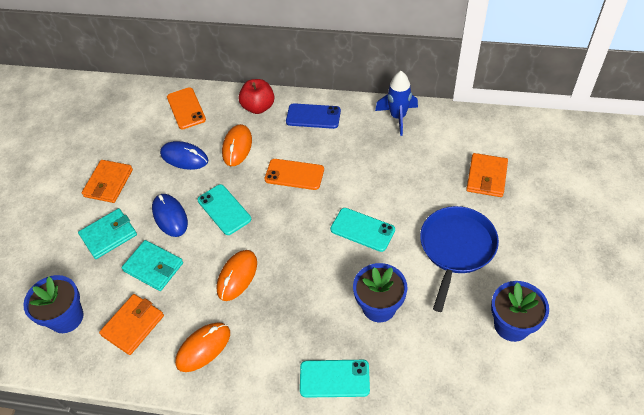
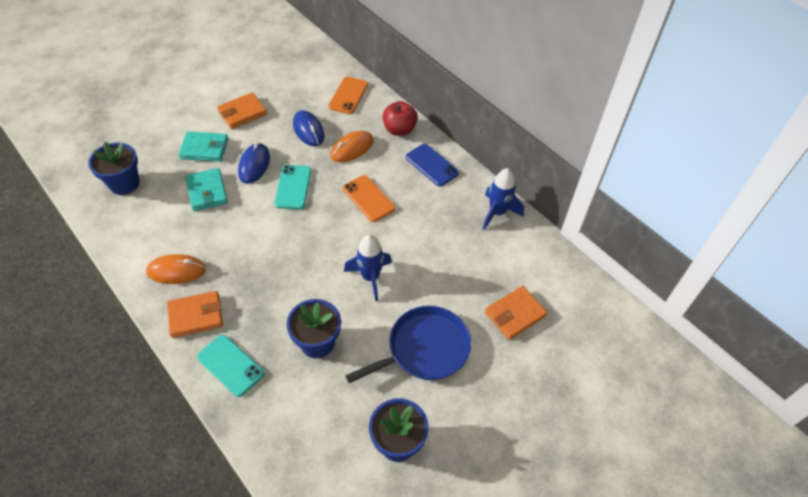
camera: 35 degrees right, 0 degrees up
(133, 325) = (154, 220): orange wallet -> orange wallet (196, 316)
(237, 276) = (250, 240): orange mouse -> none
(362, 229) = (370, 277): turquoise phone -> blue rocket

